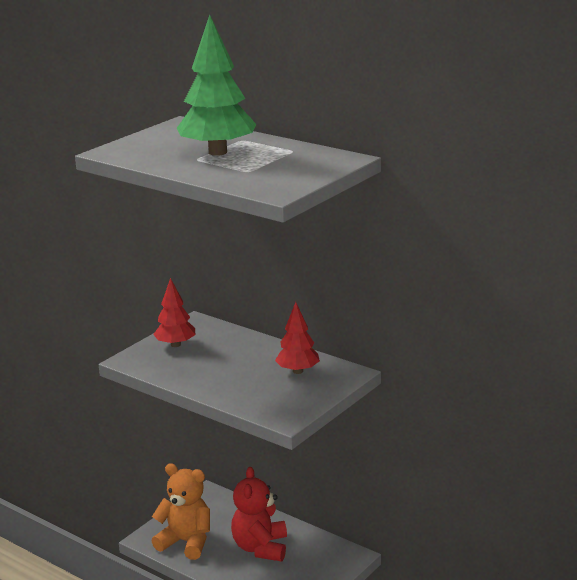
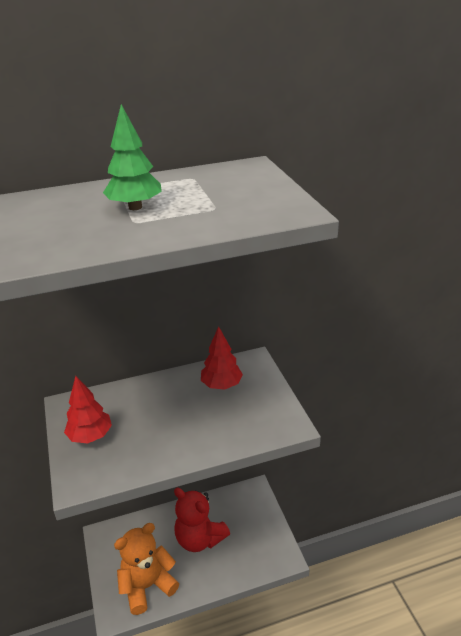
camera: 55 degrees left, 10 degrees up
(218, 152) = (135, 207): green tree -> green tree, size x0.60

